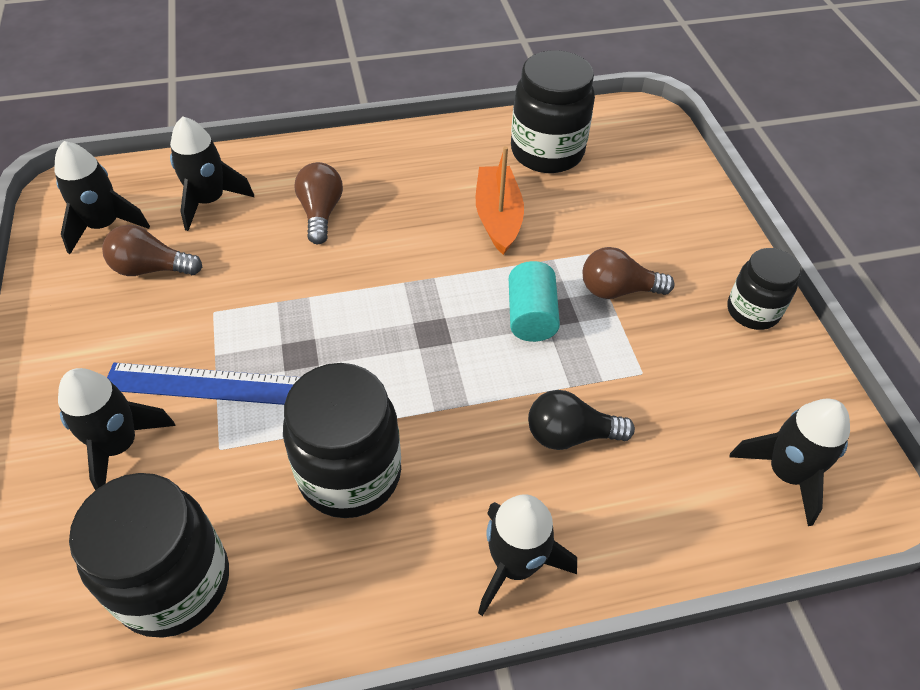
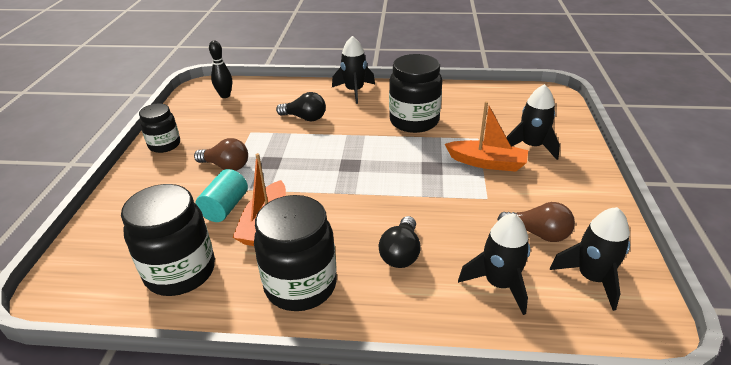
camera: 160 degrees left, 15 degrees down
(174, 583) = (494, 105): black jar -> black jar (300, 285)
(207, 384) = (487, 163): blue ruler -> orange boat
(321, 213) = (401, 253): brown light bulb -> black light bulb
(531, 316) = (287, 162): turquoise cylinder -> turquoise cylinder (225, 207)
(786, 473) = (225, 96): black rocket -> black bowling pin

